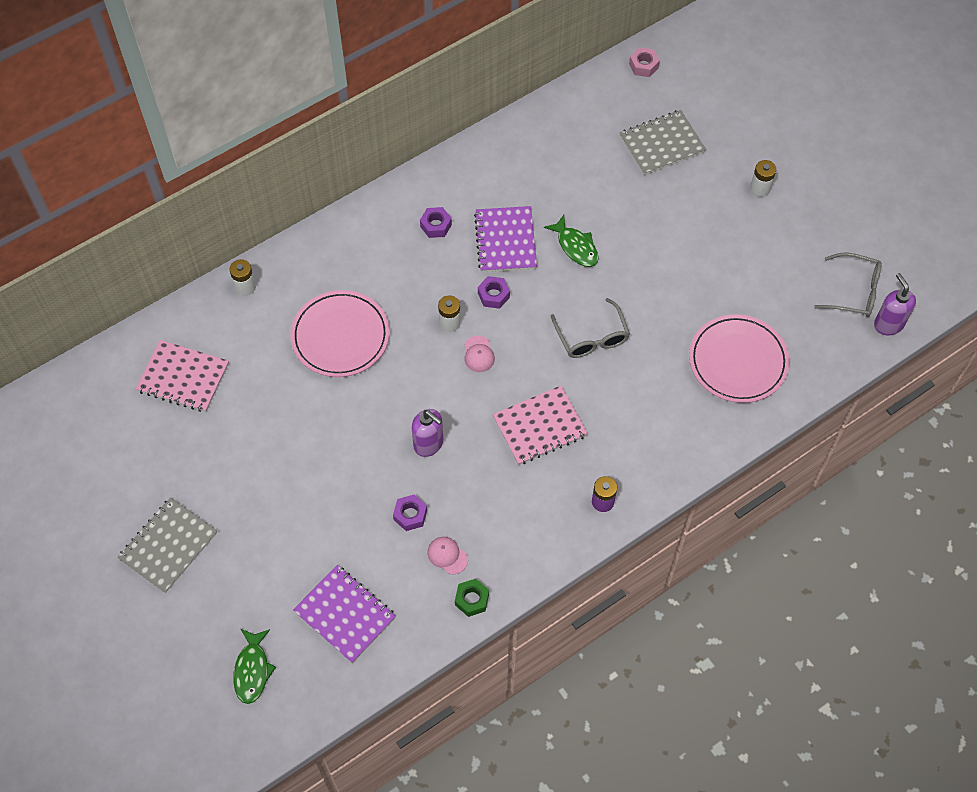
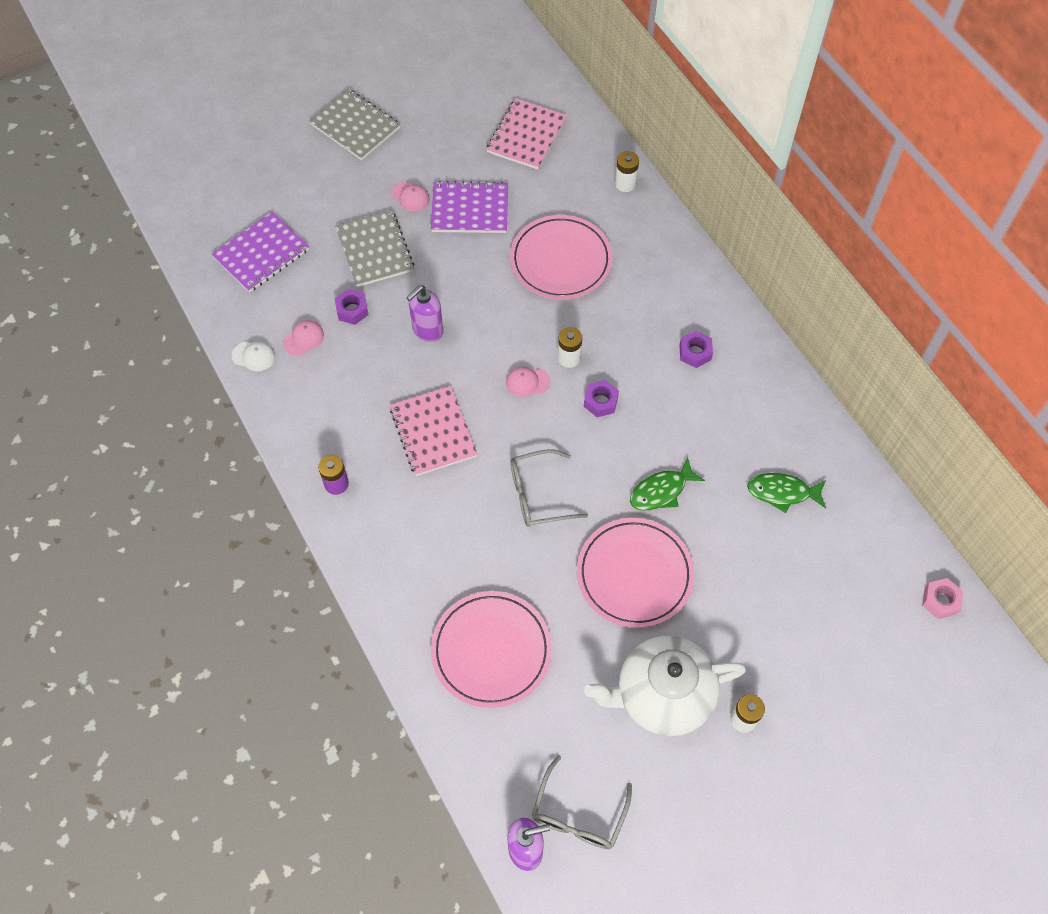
camera: 95 degrees right, 0 degrees up
(252, 670) = (225, 185): green fish -> green fish (782, 492)
(265, 478) = (410, 196): none -> pink cap
(472, 600) = (253, 356): green nut -> white cap
(506, 241) = (672, 419): purple notebook -> purple notebook (470, 209)
(654, 263) = (634, 574): none -> pink plate
(662, 144) = (813, 607): grey notebook -> grey notebook (374, 250)
(752, 241) = (662, 695): none -> white teapot

